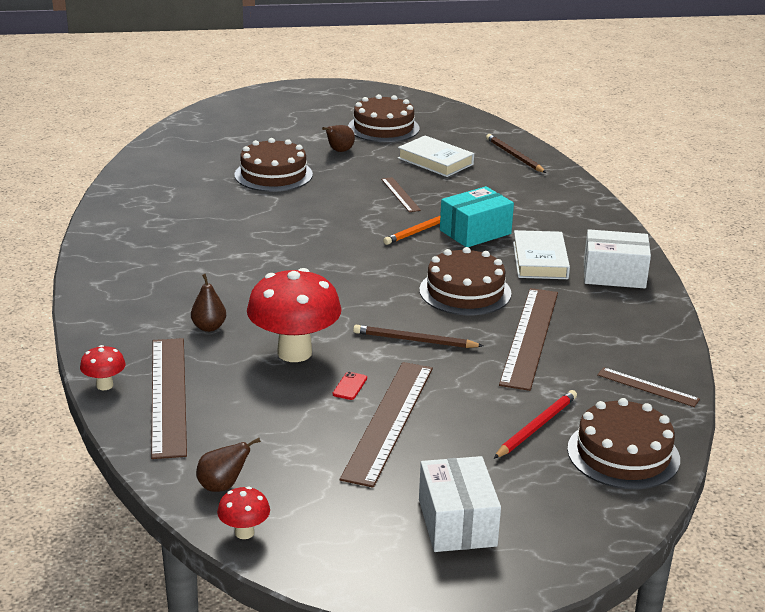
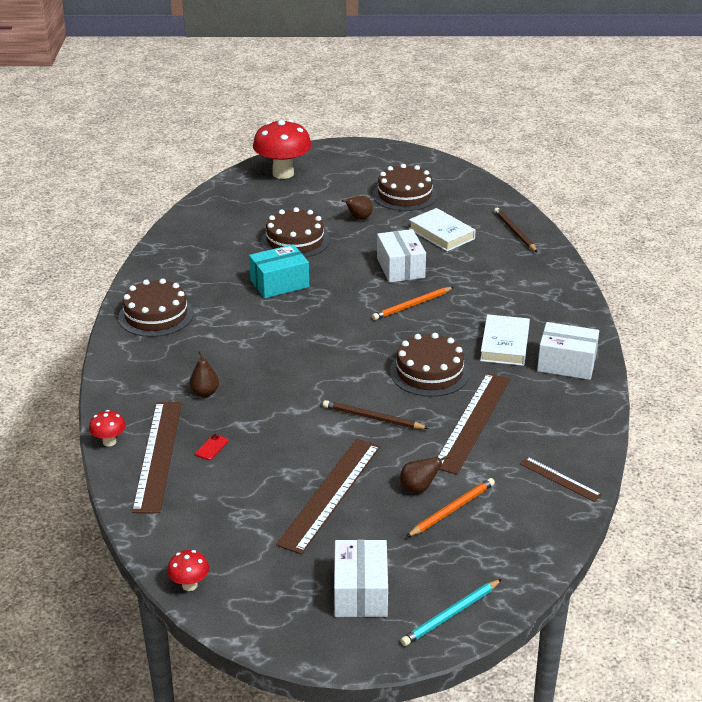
camera: 10 degrees right, 5 degrees up
(222, 486) = (182, 542): brown pear -> brown pear (419, 488)
(294, 352) = (269, 422): red mushroom -> red mushroom (283, 173)
(350, 386) = (307, 458): red phone -> red phone (211, 447)
(400, 194) = (400, 268): brown ruler -> white box
(475, 232) = (456, 311): turquoise box -> turquoise box (279, 283)
(536, 427) = (452, 509): red pencil -> orange pencil
(572, 538) = (451, 615): none -> turquoise pencil
(623, 454) = (518, 542): brown cake -> brown cake (156, 315)

